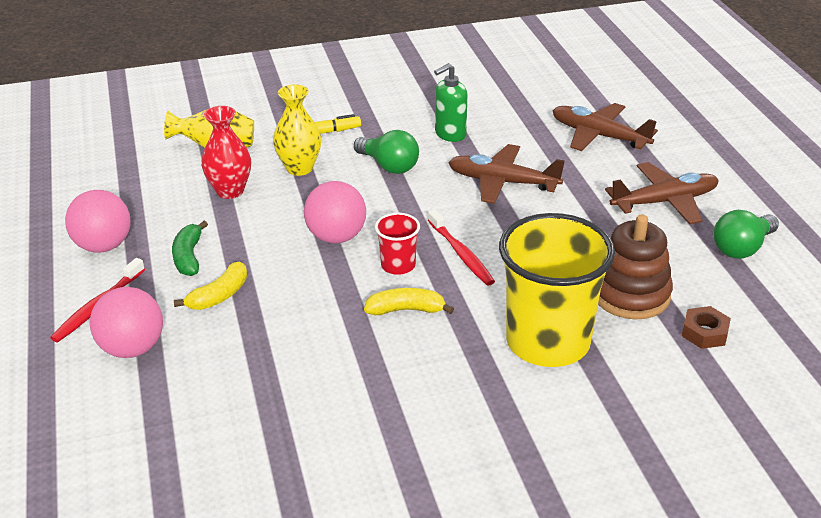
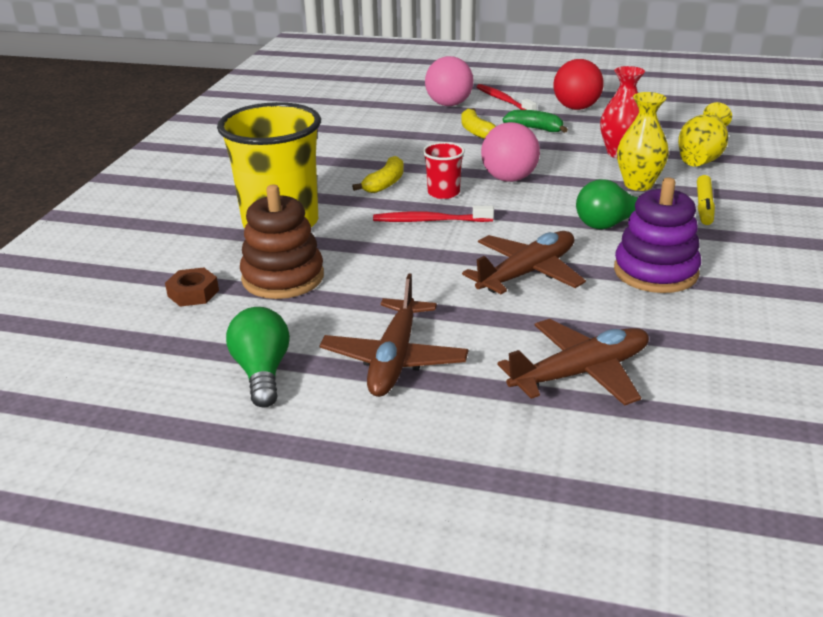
camera: 120 degrees right, 5 degrees down
(104, 246) = (576, 108): pink ball -> red ball
(450, 134) = (655, 272): green soap dispenser -> purple stacking toy

